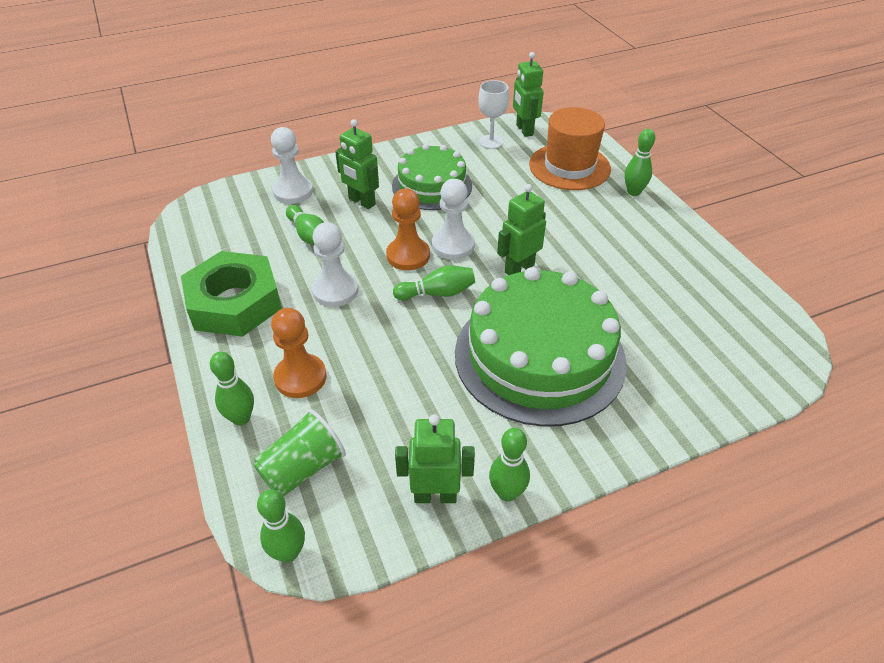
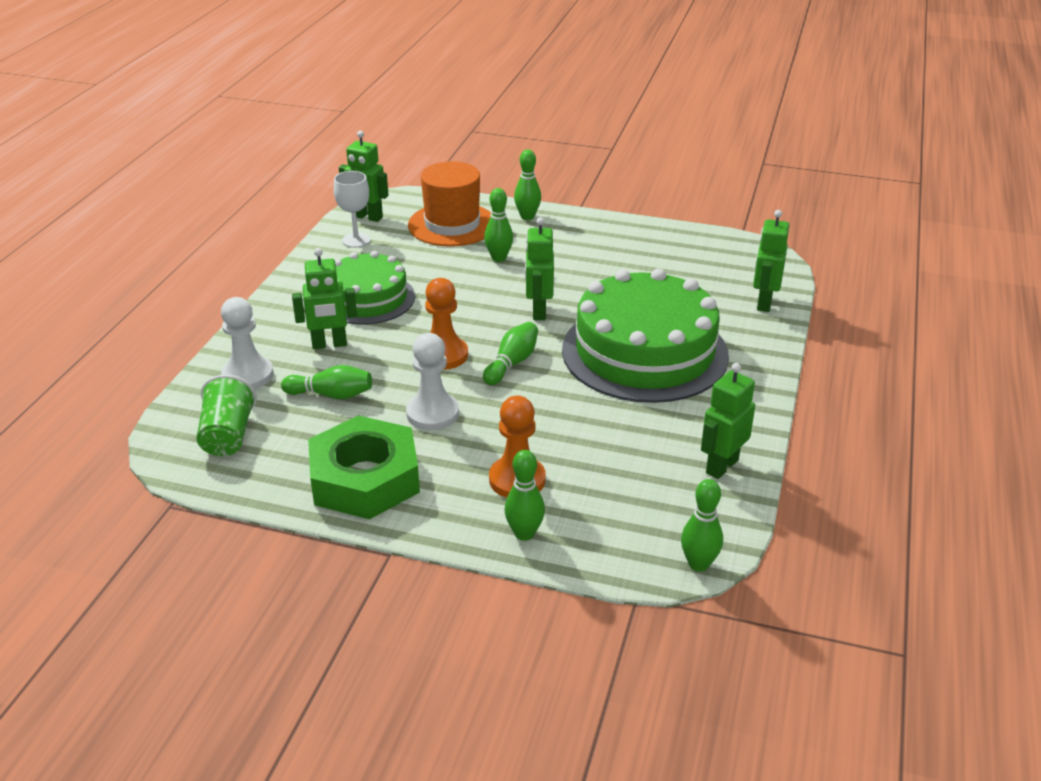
camera: 50 degrees left, 10 degrees down
(303, 468) = (622, 521): green cup -> green cup (228, 436)
(453, 245) = (464, 327): white pawn -> none
(507, 493) = (754, 432): green bowling pin -> green bowling pin (499, 258)
(712, 392) = (763, 303): none -> green robot

